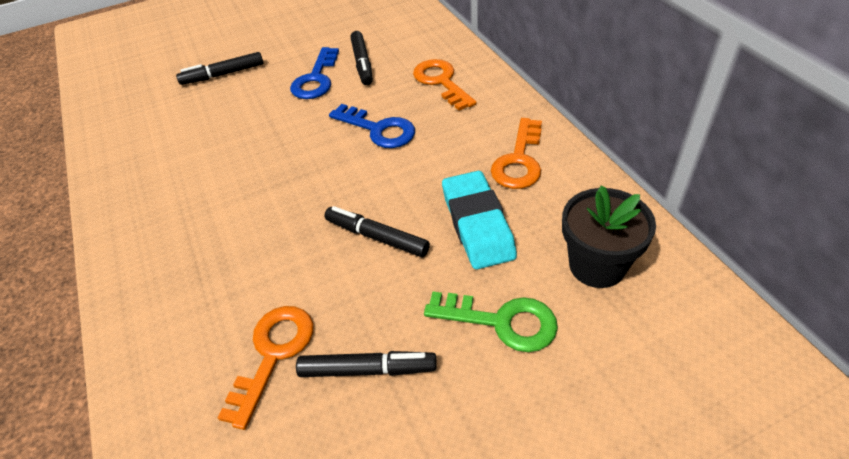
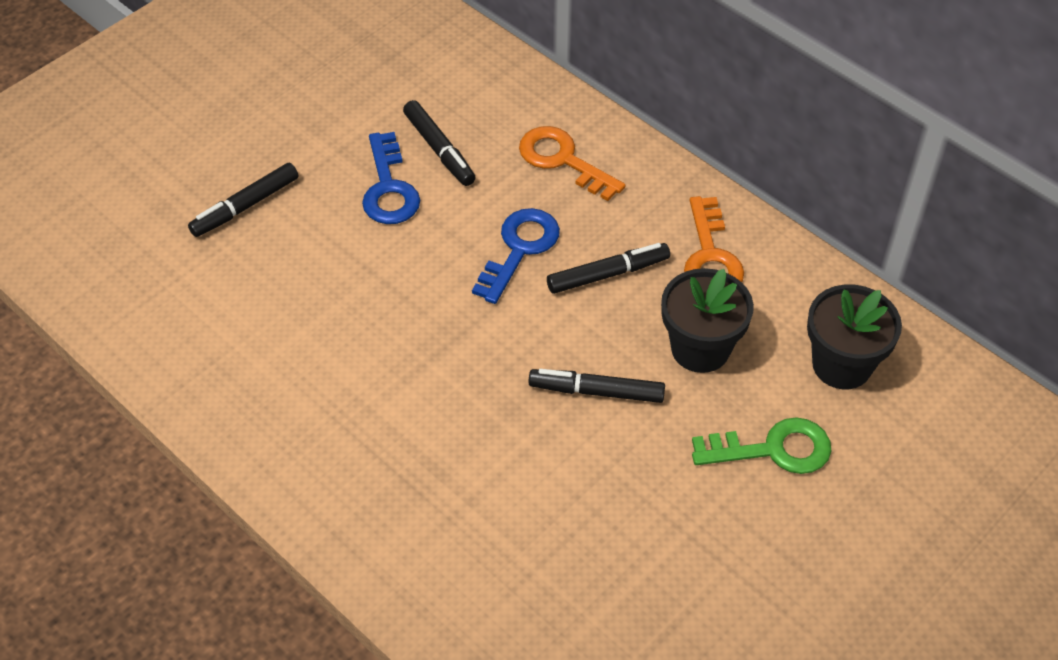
camera: 25 degrees left, 5 degrees up
(273, 354) = (559, 548): orange key -> none
(367, 369) = (664, 534): black marker -> black marker (607, 274)
(378, 129) = (519, 249): blue key -> blue key turned 75 degrees counterclockwise
(477, 224) = (700, 348): turquoise eraser -> black flower pot

